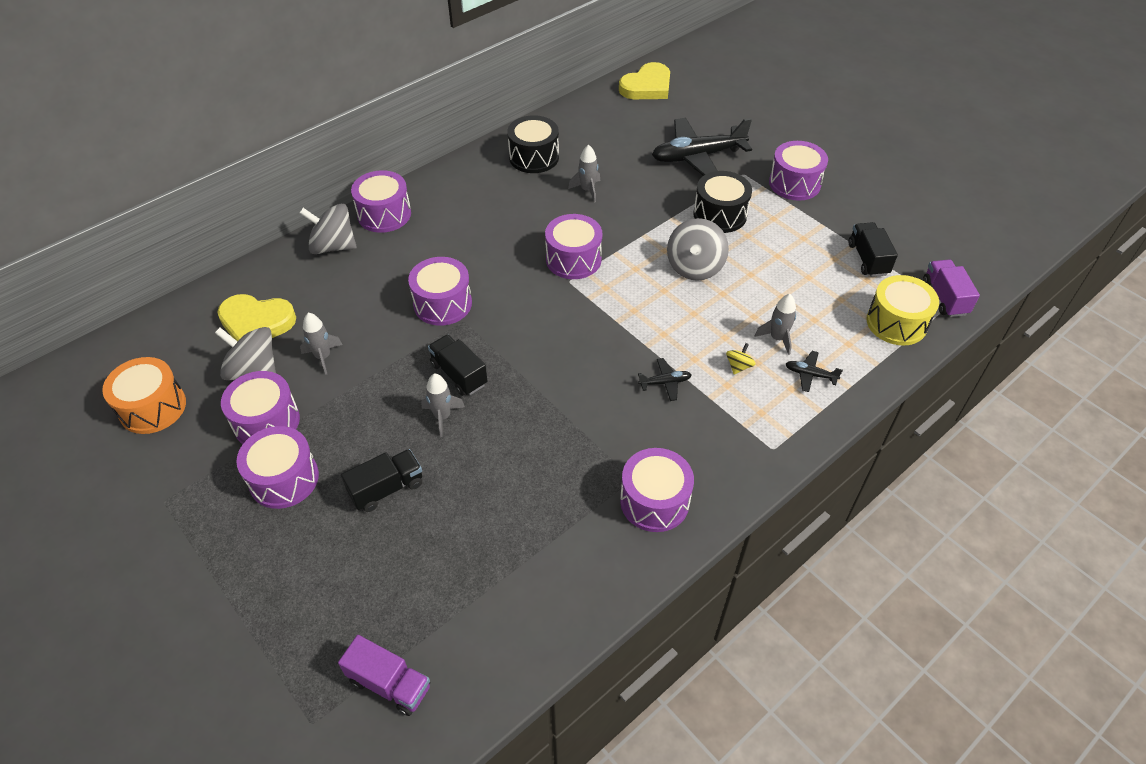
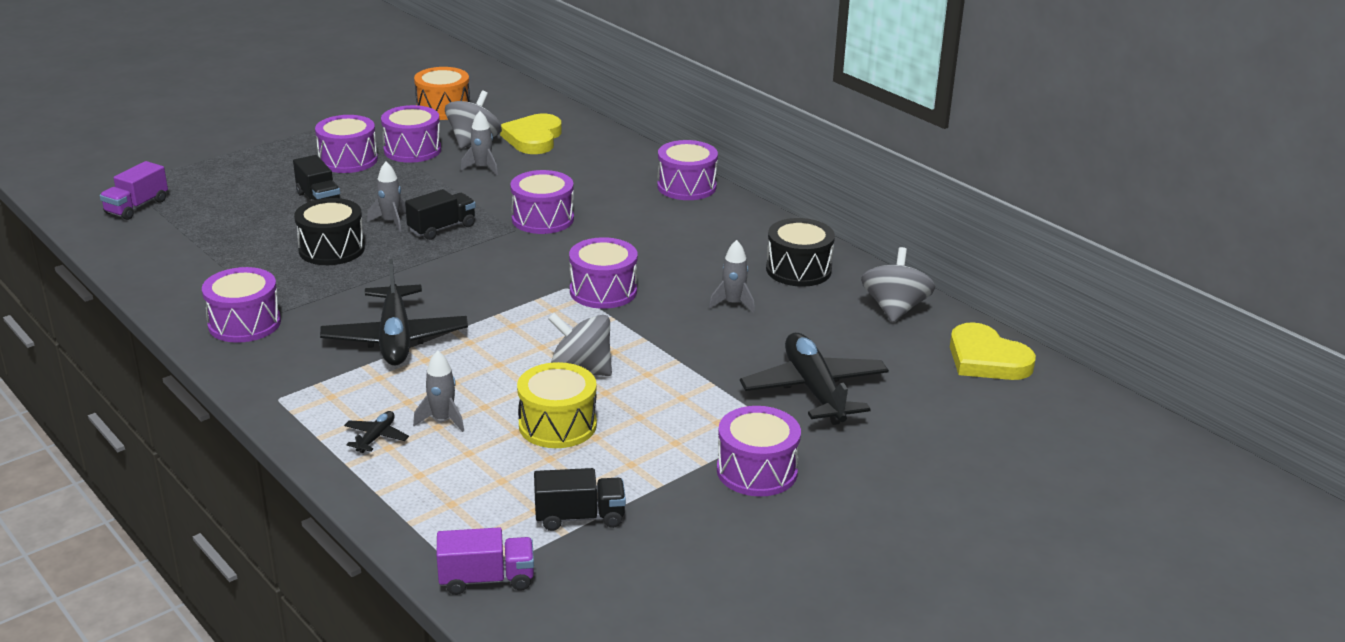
camera: 90 degrees right, 20 degrees down
(333, 246) = (636, 164): grey spinning top -> grey spinning top (895, 309)
(665, 382) = (395, 338): black plane -> black plane, size x2.32
(720, 215) = (683, 398): black drum -> black drum (332, 249)
(738, 366) = (405, 387): yellow spinning top -> none
(896, 323) = (446, 522): yellow drum -> yellow drum (557, 425)

